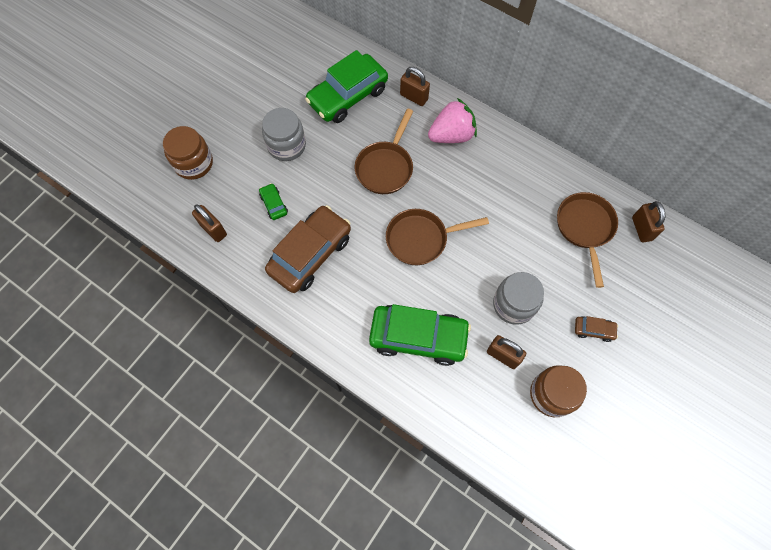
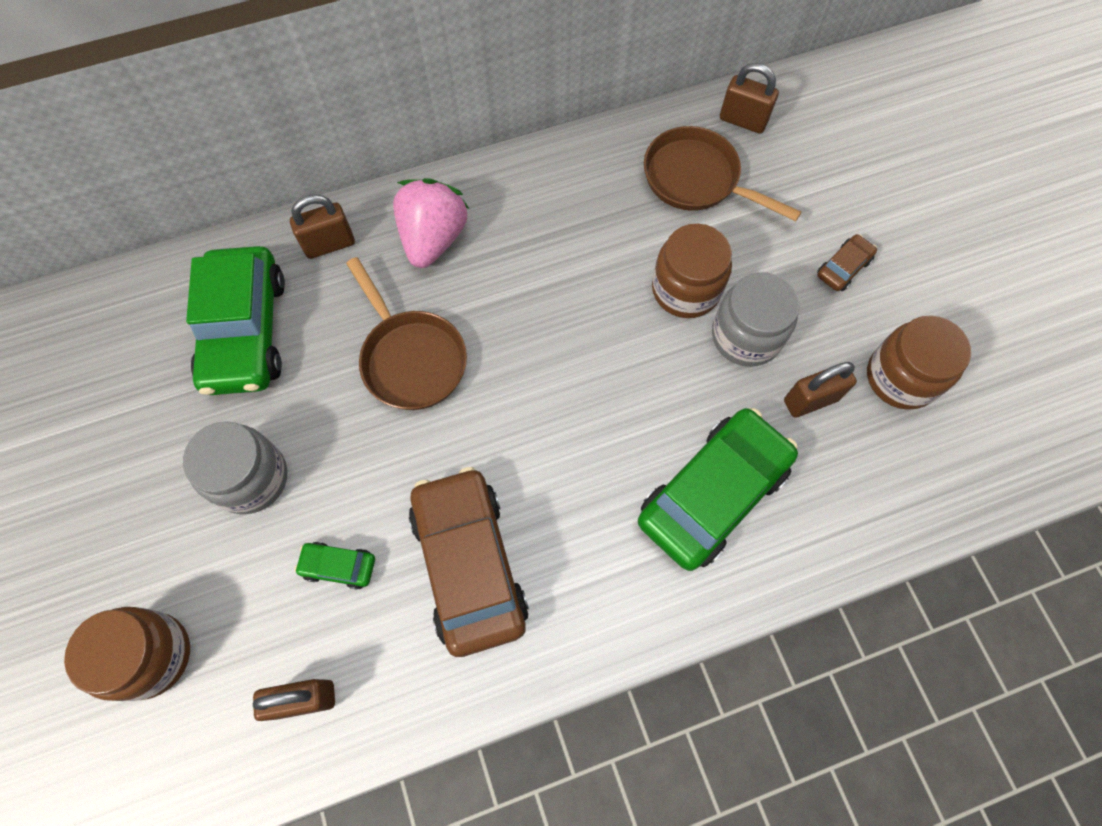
camera: 55 degrees left, 0 degrees up
(421, 239) = (563, 388): brown pan -> none
(516, 261) = (685, 289): none -> brown jar

